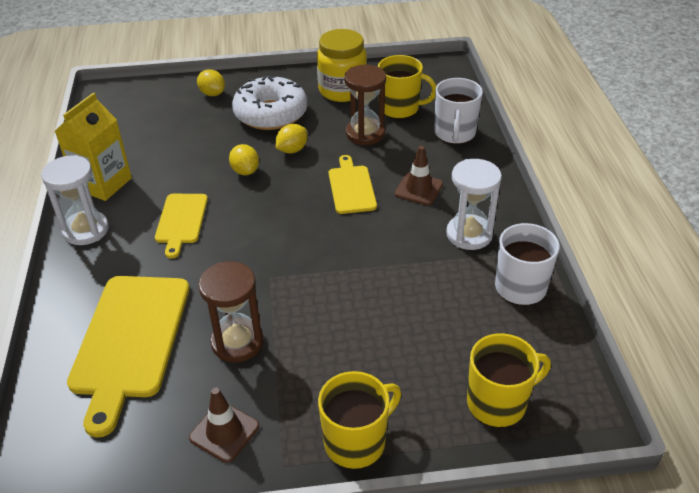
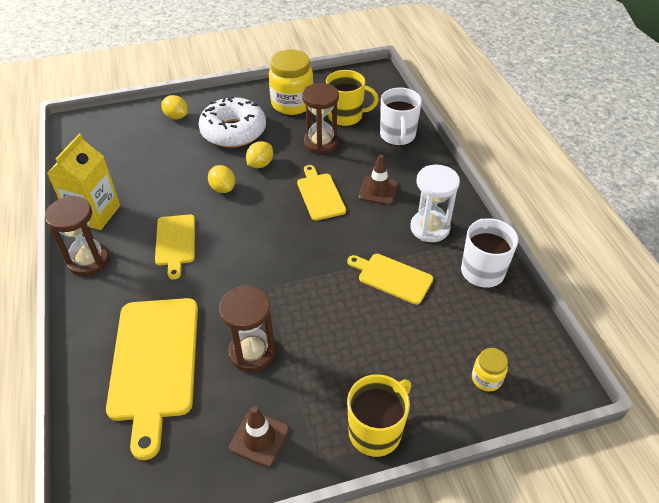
camera: 10 degrees left, 5 degrees up
(86, 230) = (89, 260): white hourglass -> brown hourglass
(413, 282) = (392, 277): none -> yellow cutting board
(498, 403) = (486, 379): yellow mug -> yellow jar

